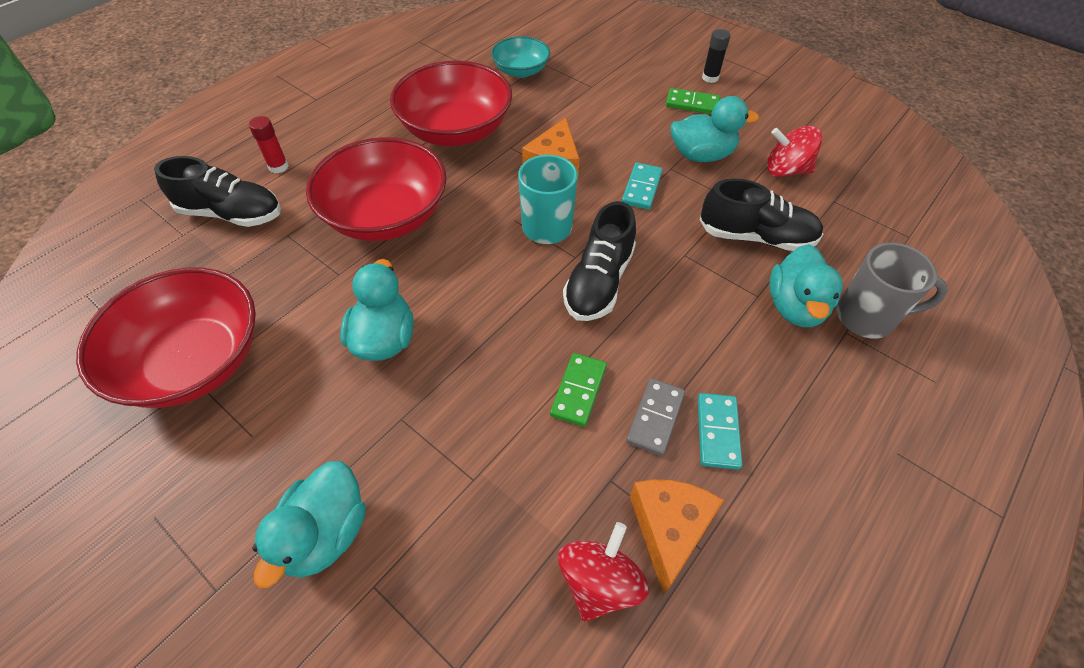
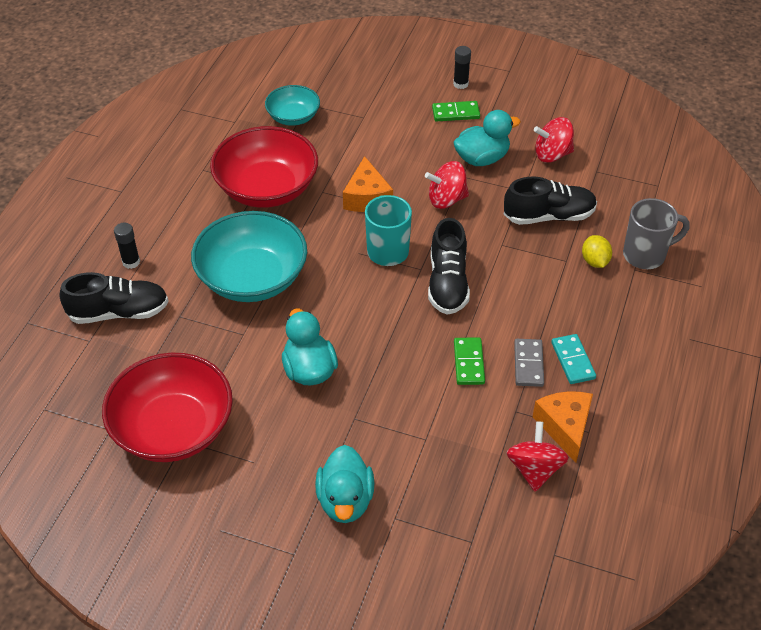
camera: 20 degrees left, 5 degrees down
(278, 167) = (131, 262): red glue stick -> black glue stick
(386, 216) = (252, 278): red bowl -> turquoise bowl
(641, 188) = (446, 199): turquoise domino -> red spinning top
(795, 307) = (595, 261): turquoise duck -> yellow lemon

